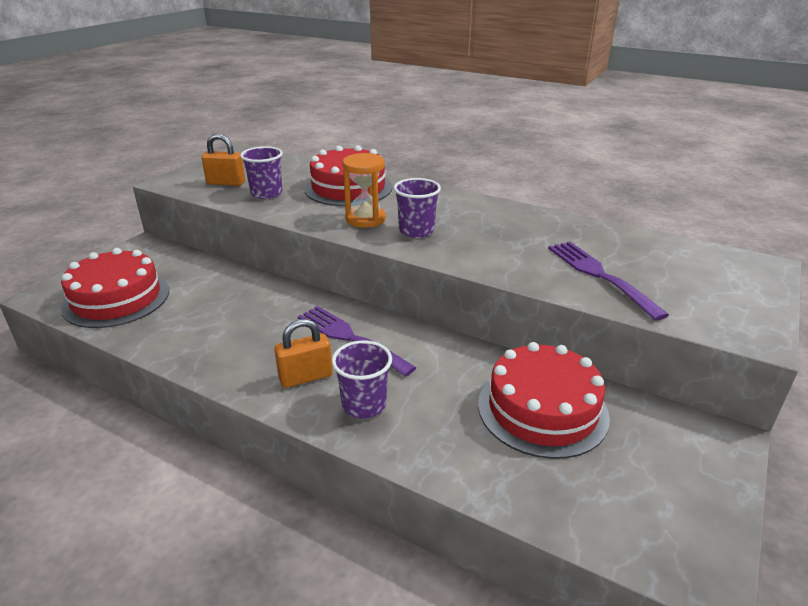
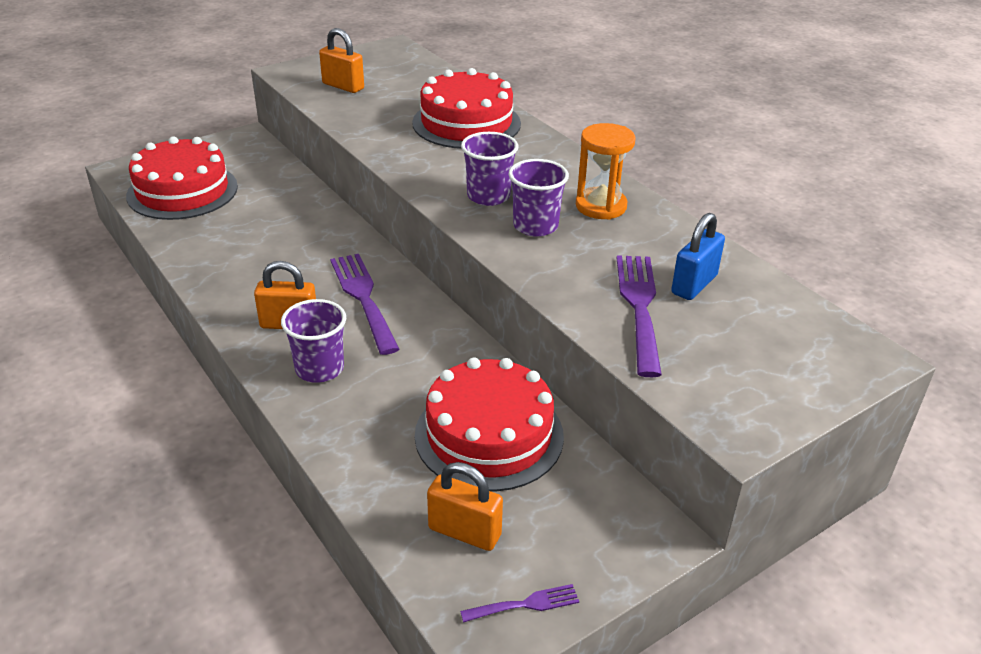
camera: 25 degrees right, 5 degrees up
(266, 193) = (373, 109): purple cup -> purple cup (535, 226)
(365, 219) = (447, 167): orange hourglass -> orange hourglass (601, 206)
(600, 494) = (464, 532): none -> orange padlock
(615, 251) = (694, 284): none -> blue padlock
(699, 533) = (525, 604): none -> purple fork

